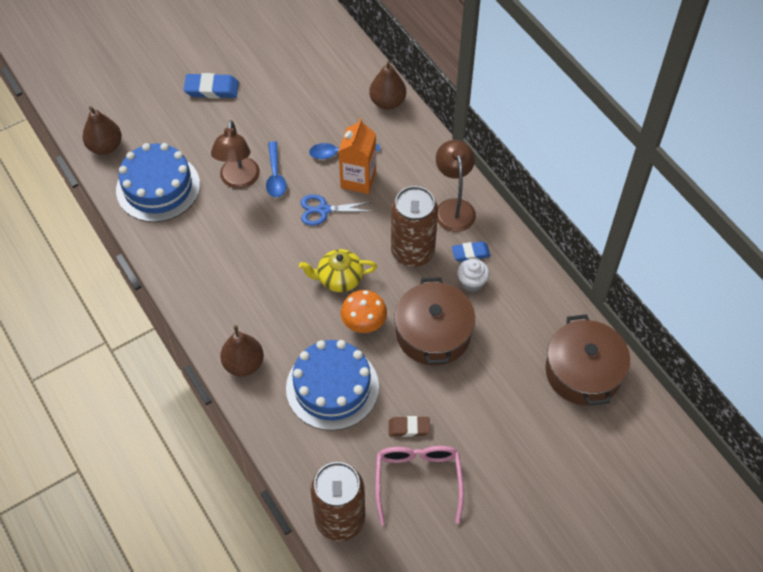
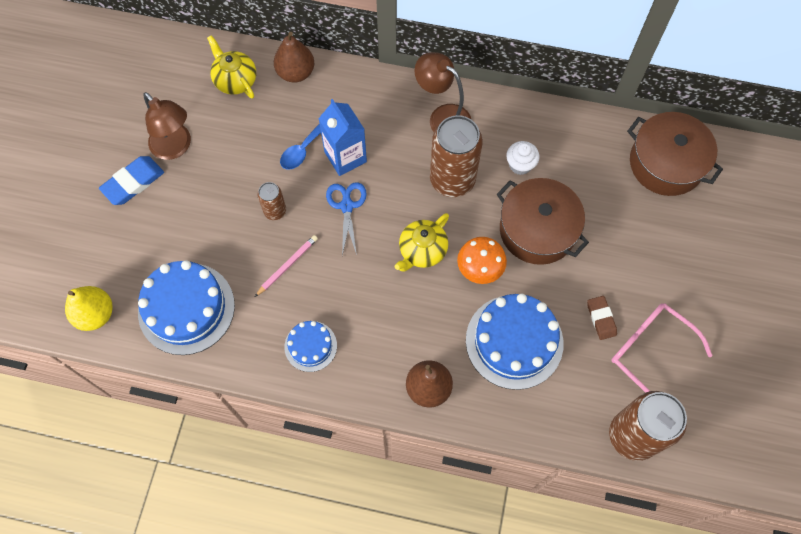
camera: 45 degrees left, 10 degrees up
(105, 146) = (95, 314): brown pear -> yellow pear
(203, 273) = (310, 346): none -> blue cake
(239, 180) = (249, 241): brown lamp -> brown lamp (175, 147)
(244, 214) = (287, 266): none -> pink pencil
(275, 175) = (275, 211): blue spoon -> brown can
(323, 210) = (347, 206): blue scissors -> blue scissors turned 135 degrees clockwise
(343, 77) = (235, 80): none -> yellow teapot
(358, 179) = (345, 157): orange carton -> blue carton
(409, 428) = (601, 318): brown eraser -> brown eraser turned 60 degrees counterclockwise
(470, 253) = (494, 142): blue eraser -> none

